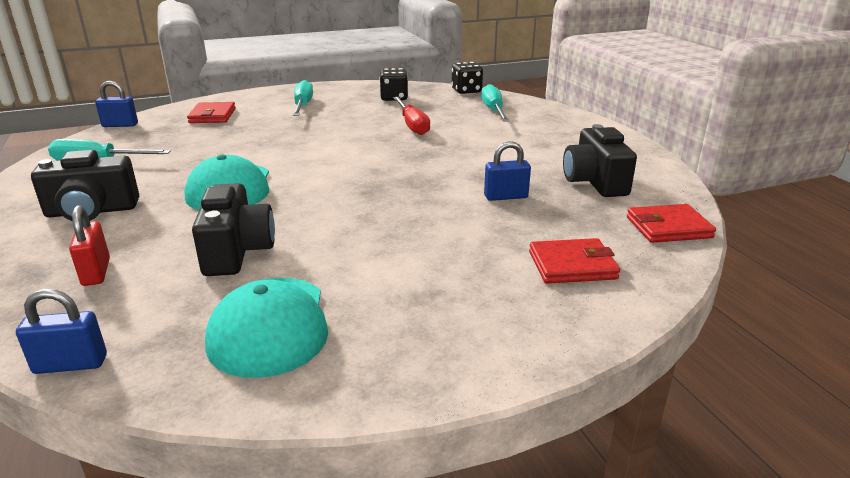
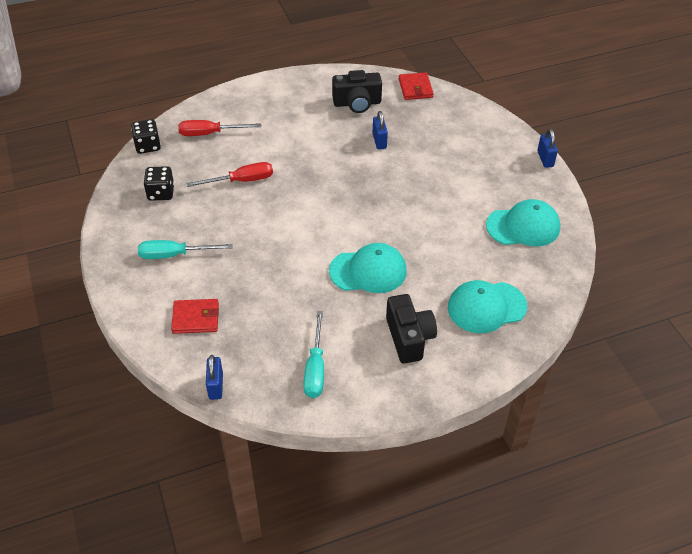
camera: 90 degrees left, 20 degrees up
(70, 364) = (564, 288): blue padlock -> blue padlock (545, 159)
(96, 272) = (486, 307): red padlock -> turquoise cap
(237, 251) = (456, 250): black camera -> none
(493, 110) = (210, 133): turquoise screwdriver -> red screwdriver
(572, 265) = (457, 126): red wallet -> none

